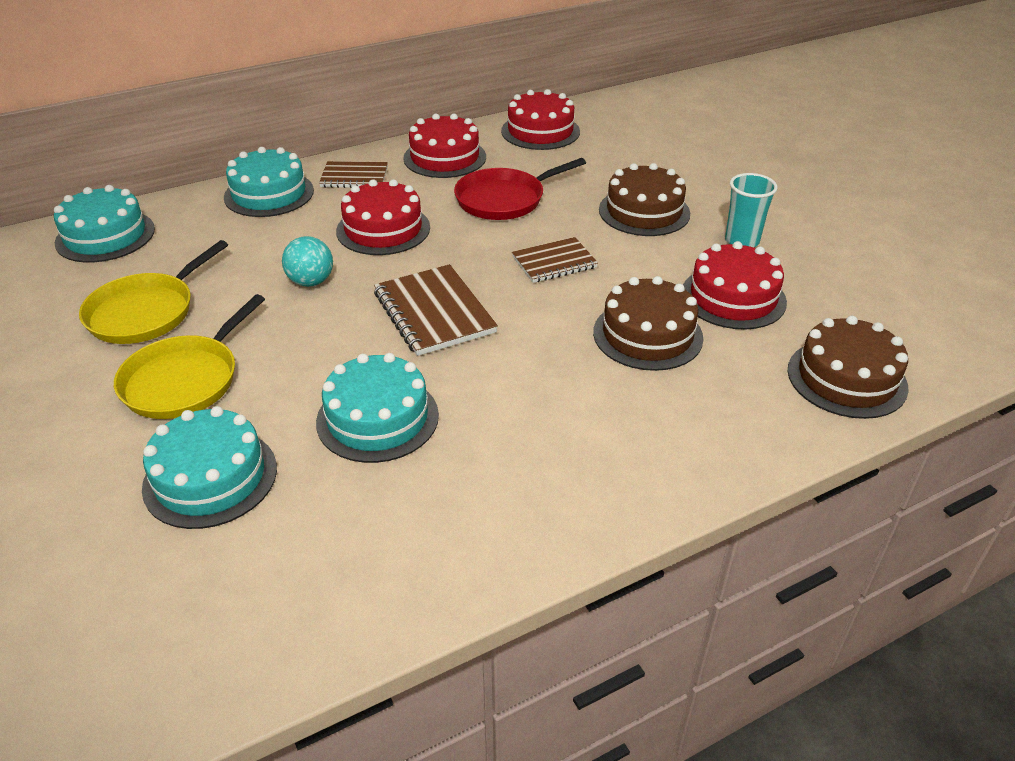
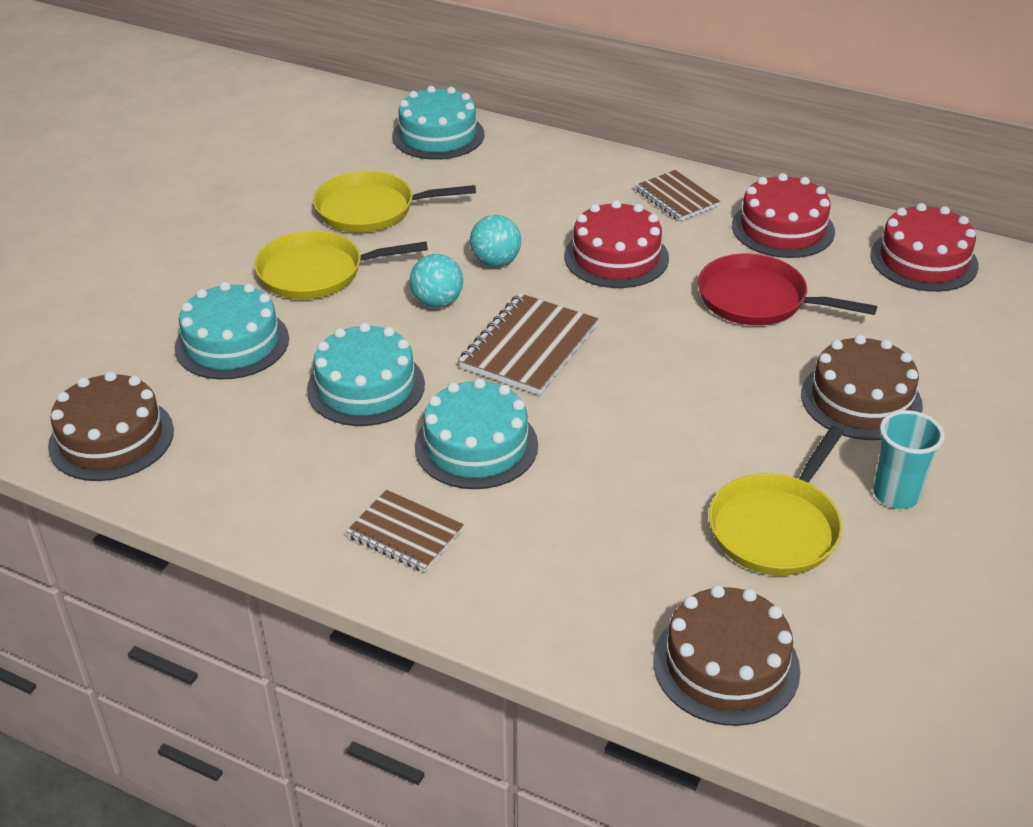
camera: 55 degrees right, 0 degrees up
(269, 194) = (590, 171): turquoise cake -> turquoise cake (476, 446)
(320, 332) = (437, 302): none -> turquoise ball
(554, 262) = (689, 380): brown notebook -> brown notebook (405, 533)
(647, 335) = (642, 491): brown cake -> brown cake (111, 438)
(733, 297) = (776, 527): red cake -> yellow pan

